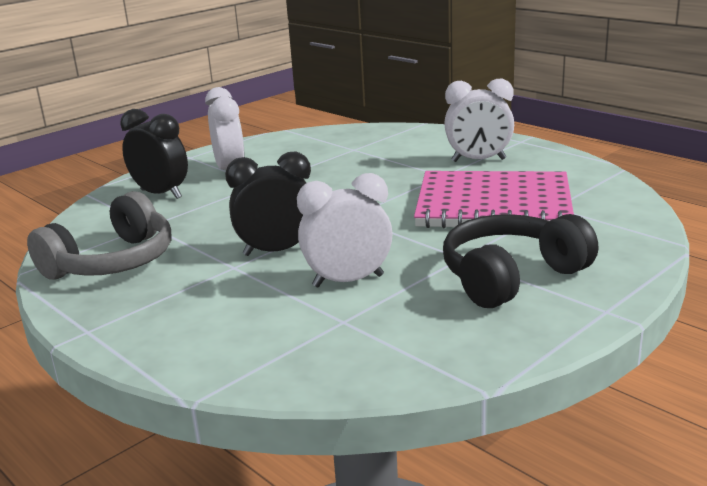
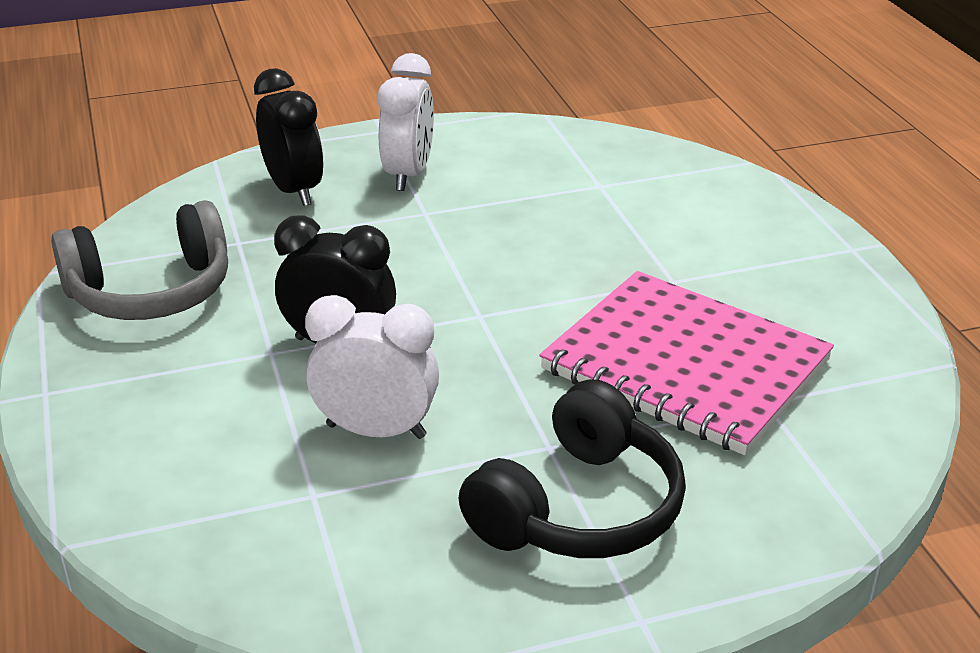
camera: 25 degrees right, 10 degrees up
(478, 160) = (750, 268): white clock -> none
(511, 277) = (578, 508): black headphones -> black headphones turned 135 degrees clockwise

